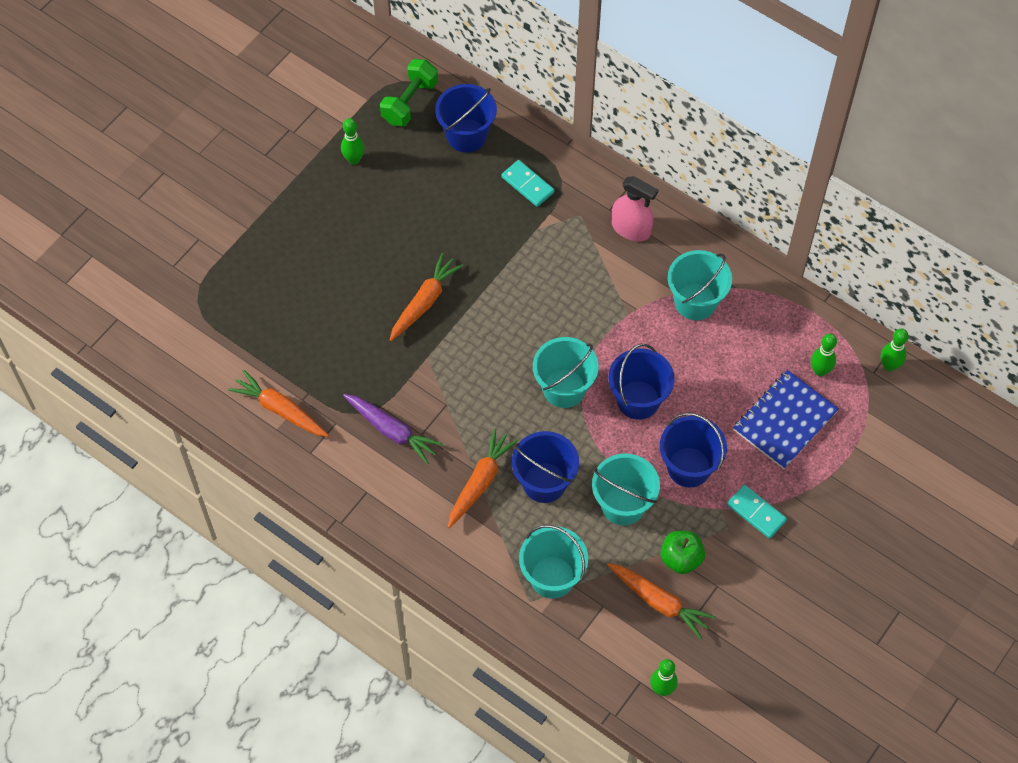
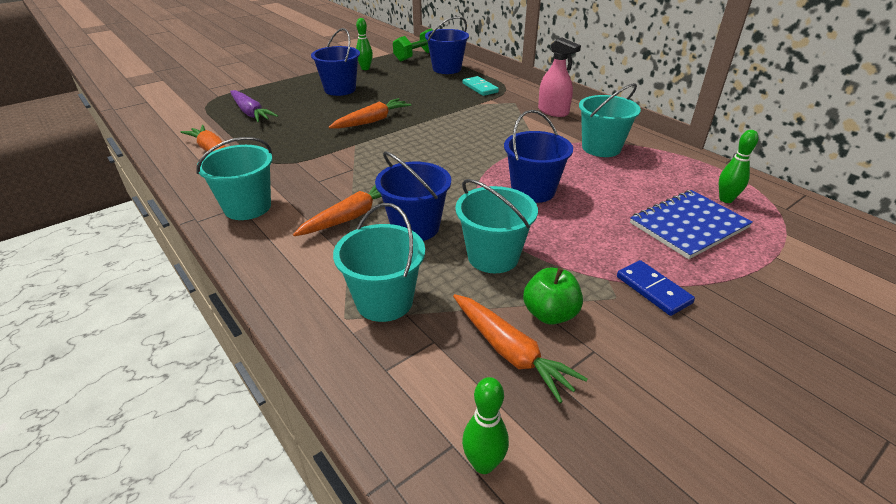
camera: 15 degrees right, 25 degrees down
(392, 431) = (294, 175): purple carrot -> purple carrot (251, 113)
(564, 388) = (464, 175): turquoise bucket -> turquoise bucket (247, 207)
(689, 467) = (575, 241): blue bucket -> blue bucket (340, 89)
(756, 513) = (653, 290): turquoise domino -> blue domino
(889, 366) = (804, 207): green bowling pin -> none

